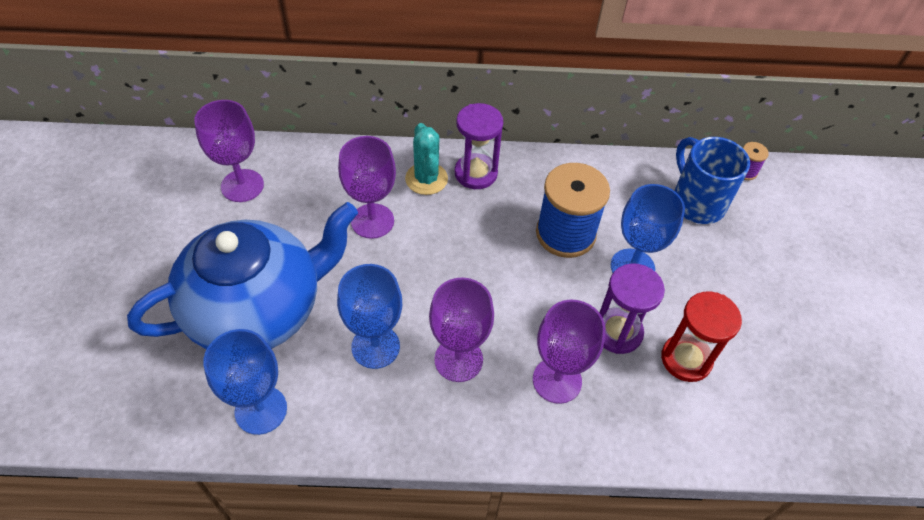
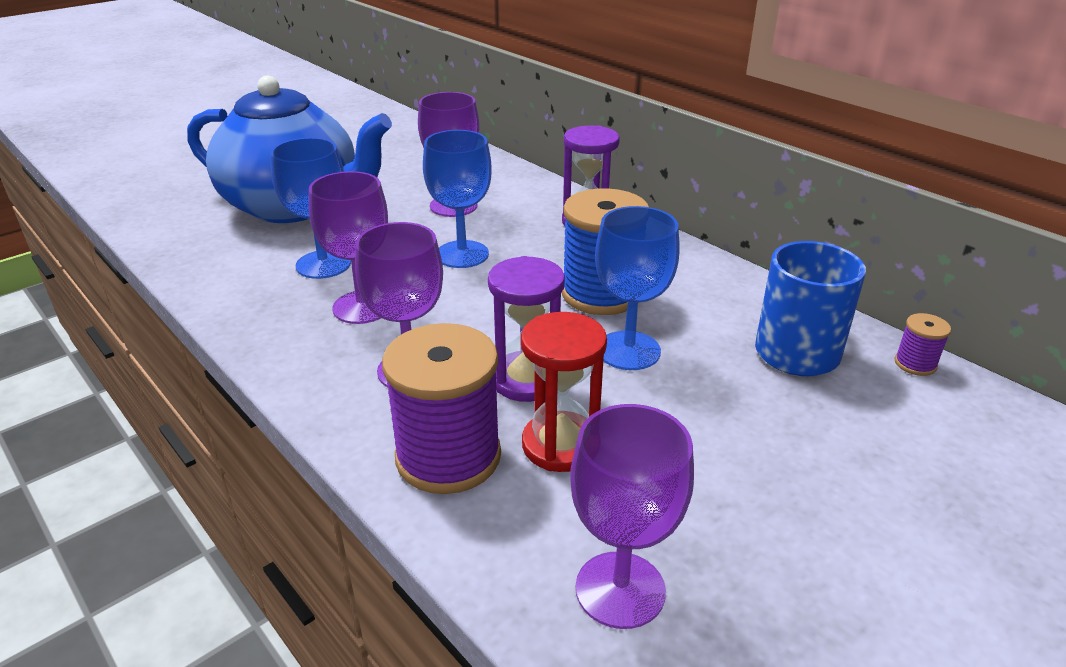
camera: 50 degrees right, 20 degrees down
(242, 185) = (404, 151): purple goblet -> purple goblet (620, 589)
(261, 410) = (199, 249): blue goblet -> blue goblet (462, 254)
(426, 179) = (539, 205): turquoise cactus -> none
(654, 415) = (448, 456): none -> purple spool

